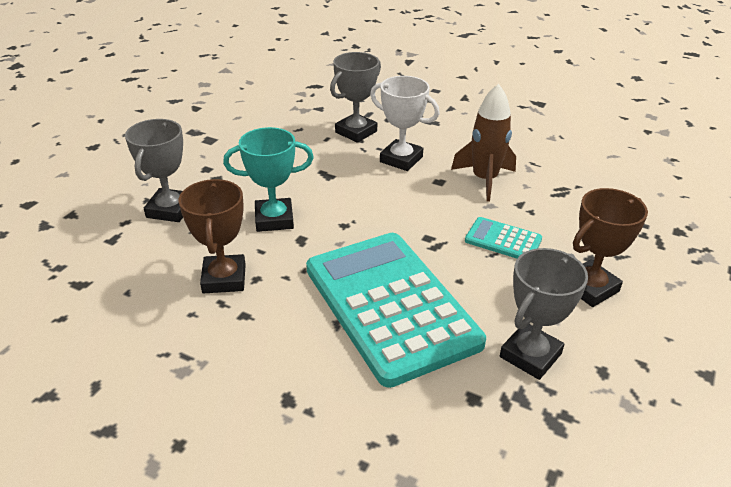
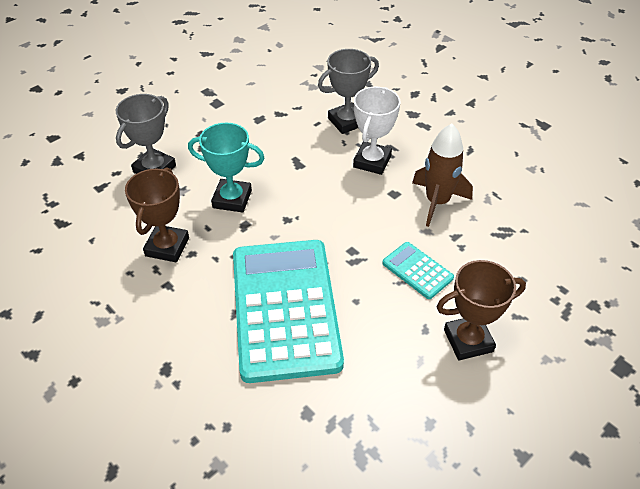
camera: 20 degrees right, 10 degrees up
(401, 159) = (372, 161): white trophy -> white trophy turned 60 degrees clockwise
(530, 355) = (376, 389): grey trophy -> none

